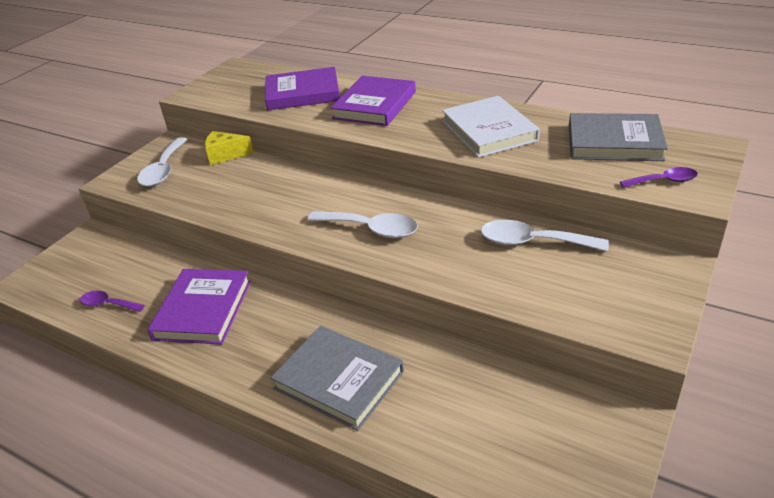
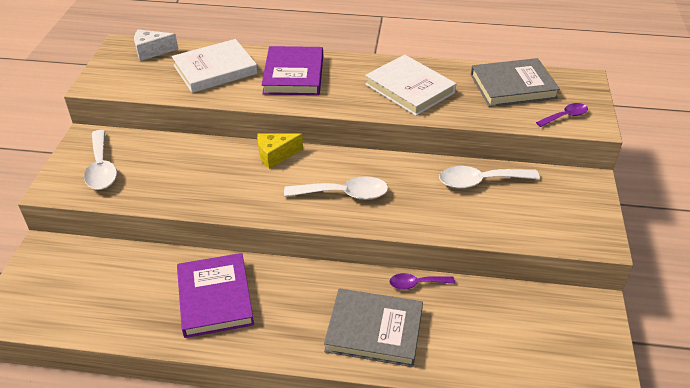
camera: 25 degrees left, 5 degrees up
(108, 304) = (115, 314): purple spoon -> purple spoon (416, 284)
(225, 155) = (157, 142): yellow cheese -> yellow cheese (275, 155)
(257, 73) = (151, 51): none -> white cheese
(303, 93) = (215, 69): purple book -> white book

